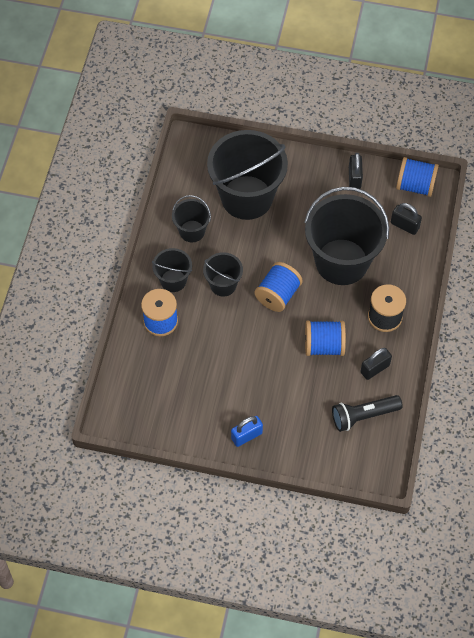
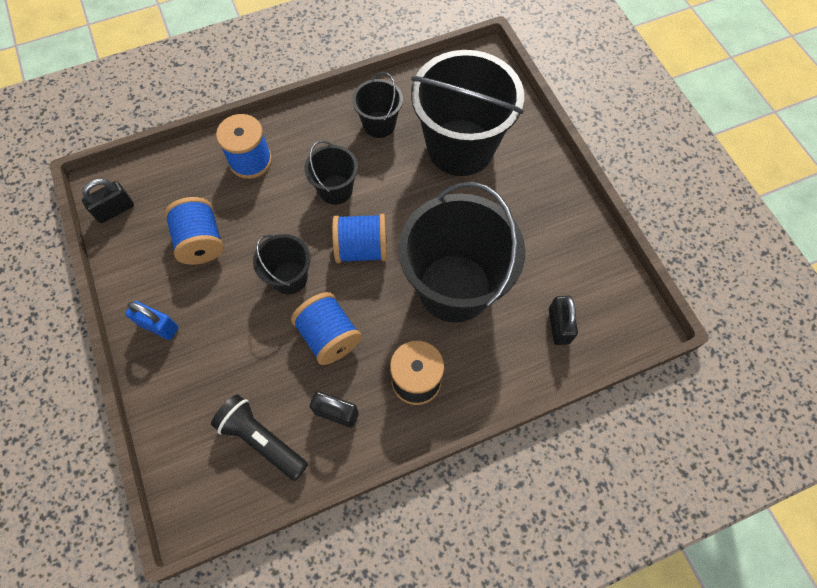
camera: 55 degrees right, 5 degrees up
(173, 280) = (307, 143): black bucket -> black bucket (289, 278)
(354, 178) = (575, 234): black padlock -> black padlock (115, 210)
(415, 186) = (623, 304): blue spool -> blue spool (201, 241)

